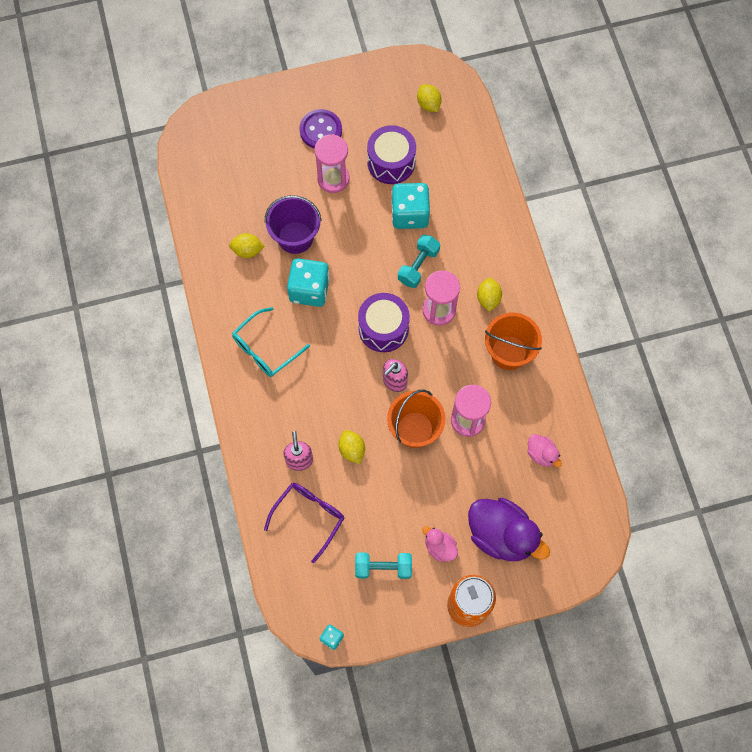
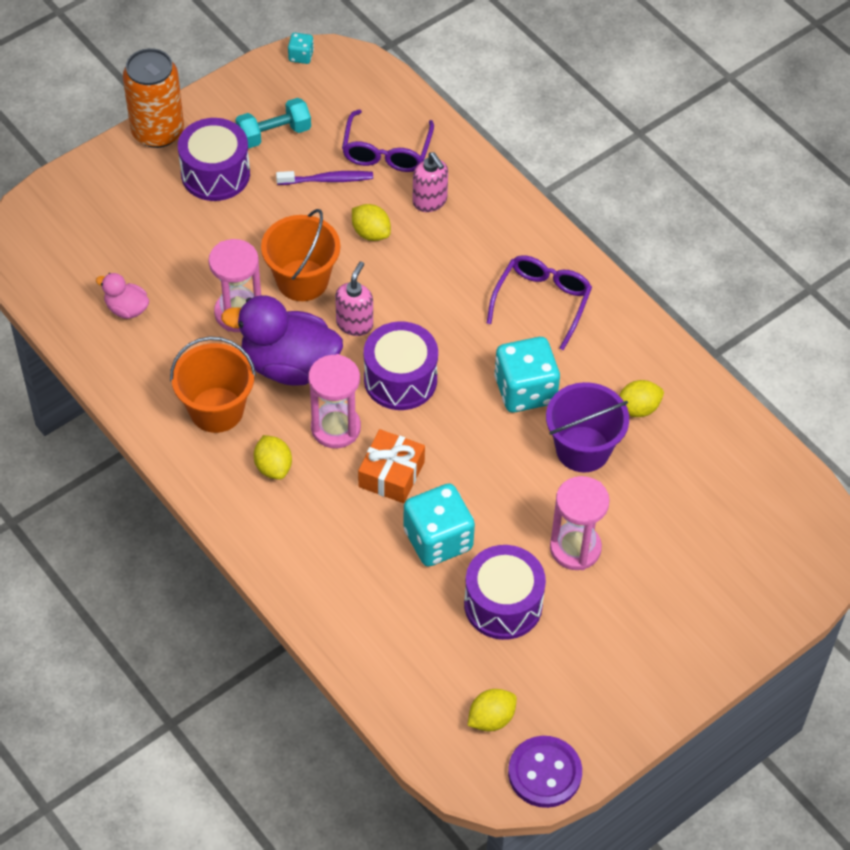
camera: 155 degrees right, 15 degrees down
(265, 349) = (542, 302): turquoise glasses -> purple glasses
(321, 130) = (634, 613): purple button -> purple button (544, 773)
(362, 508) = (327, 180): none -> purple toothbrush
(418, 266) = (391, 474): turquoise dumbbell -> orange gift
(428, 104) = (491, 718): yellow lemon -> yellow lemon turned 75 degrees counterclockwise
(439, 547) = (215, 174): pink duck -> purple drum
(501, 535) = (144, 209): purple duck -> purple duck (289, 365)

